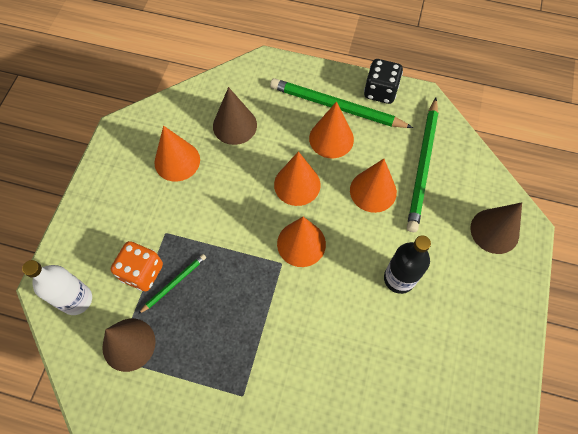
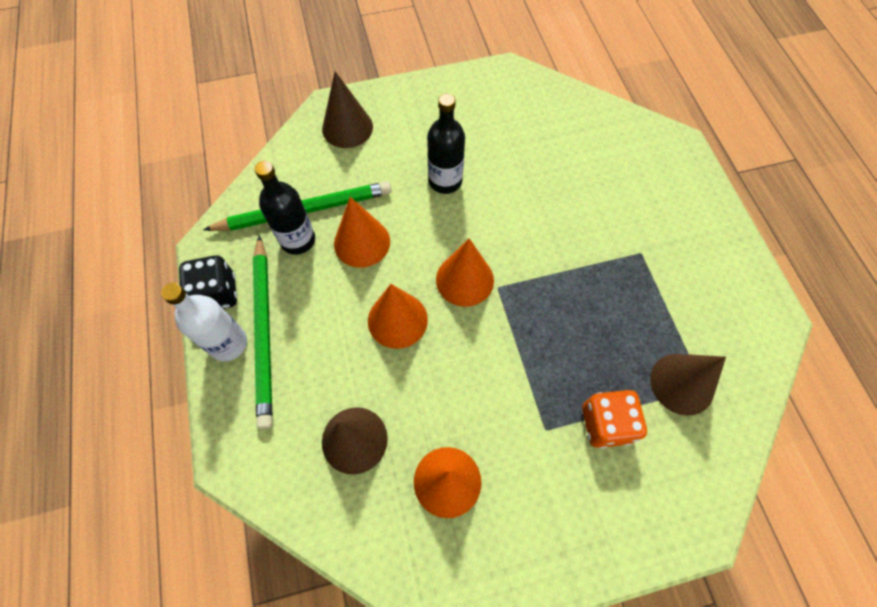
camera: 120 degrees left, 0 degrees up
(76, 299) = (686, 476): white bottle -> white bottle (228, 343)
(174, 283) = (592, 380): green pencil -> none
(331, 138) = (315, 315): orange cone -> none
(398, 151) = (298, 240): none -> black bottle

